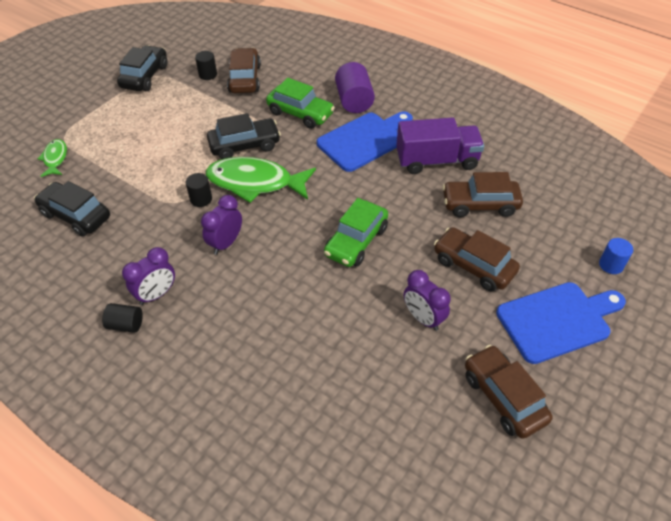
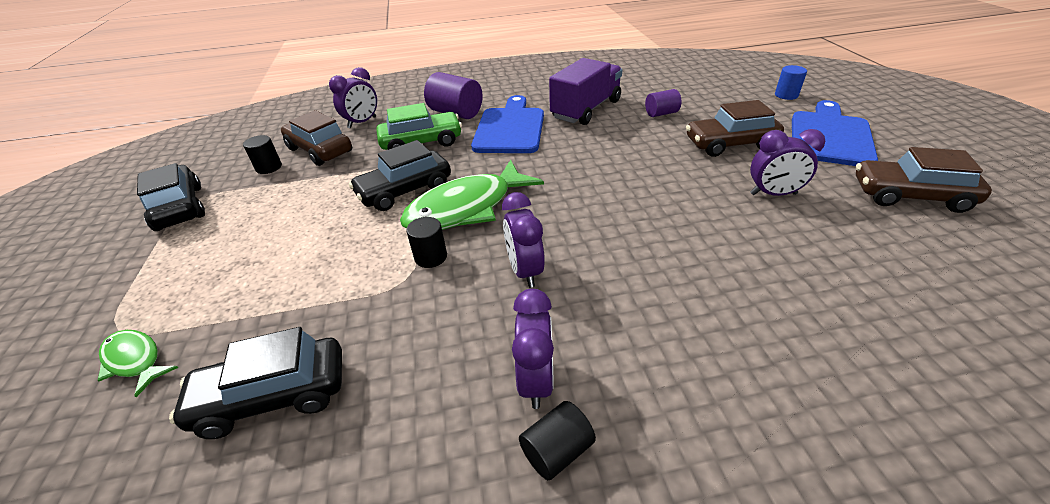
camera: 45 degrees left, 10 degrees down
(245, 145) = (405, 191): black car -> black car turned 150 degrees counterclockwise
(293, 69) = (362, 122): none -> purple clock
(356, 241) = (631, 186): green car -> none
(480, 204) = (661, 113): brown car -> purple cylinder

